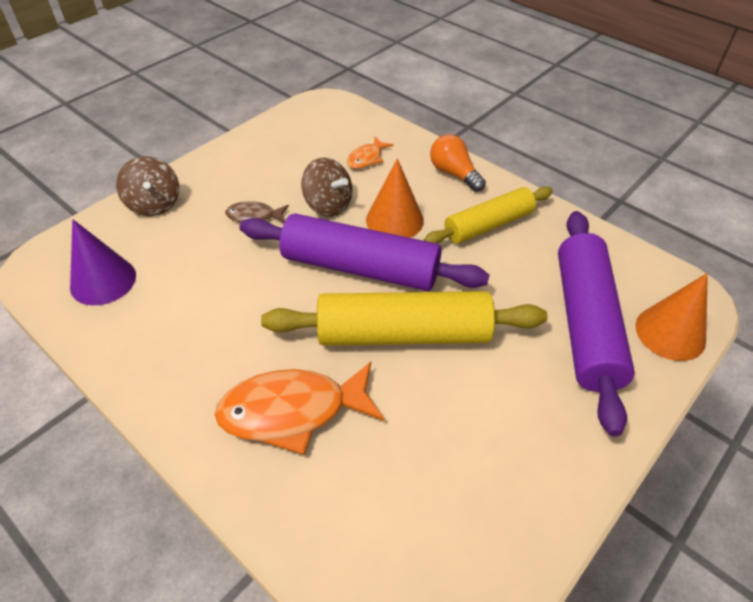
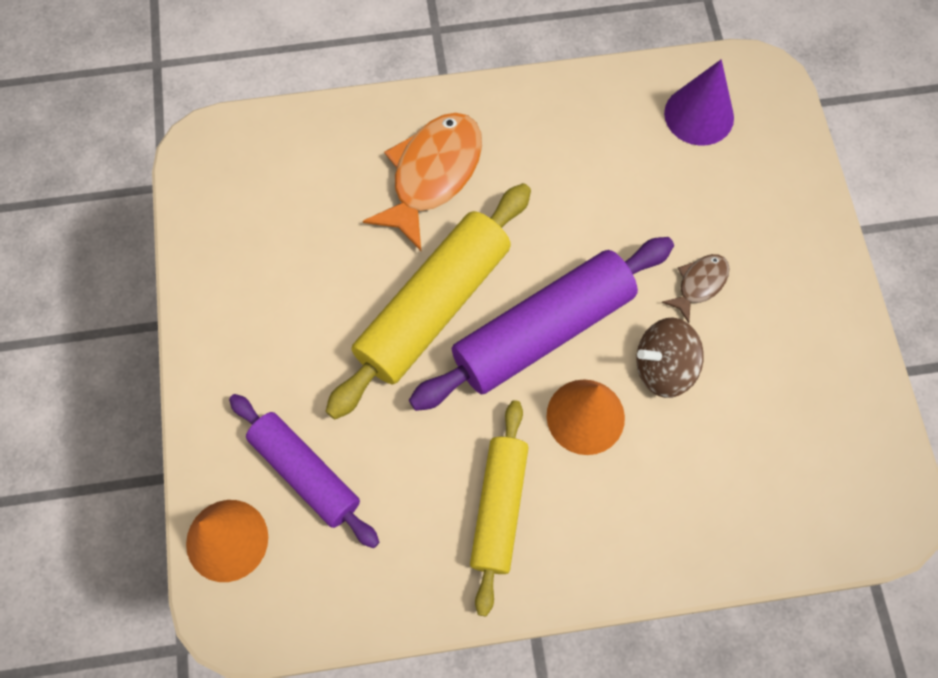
camera: 130 degrees right, 20 degrees up
(154, 204) = (792, 205): brown spinning top -> none
(366, 158) = (721, 472): orange fish -> none
(454, 173) = (614, 551): orange light bulb -> none
(585, 323) = (305, 473): purple rolling pin -> purple rolling pin, size x0.65

